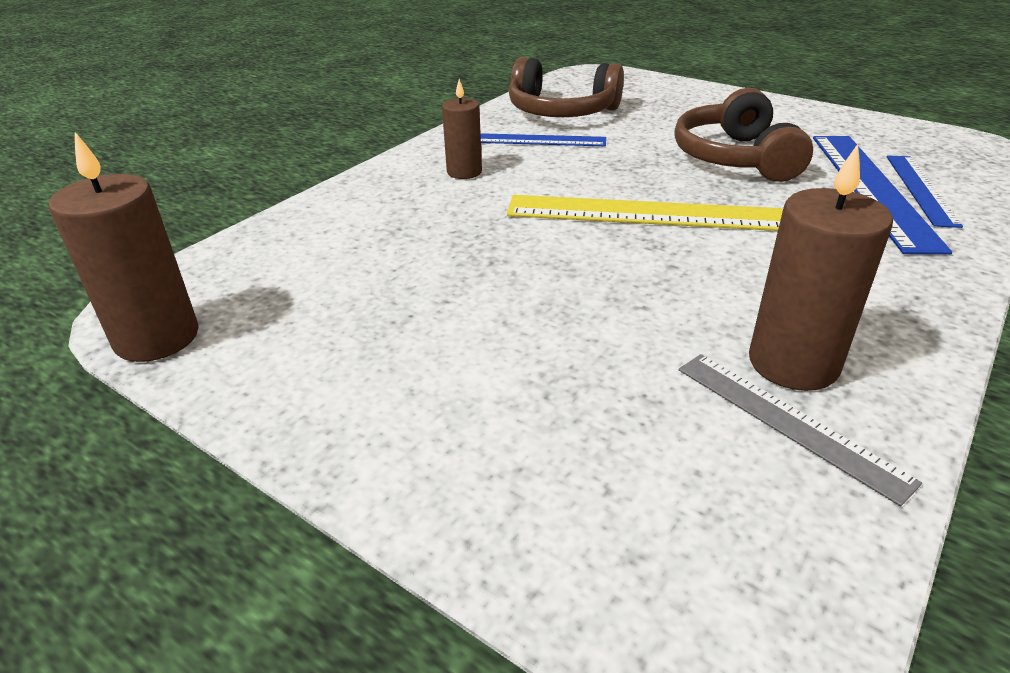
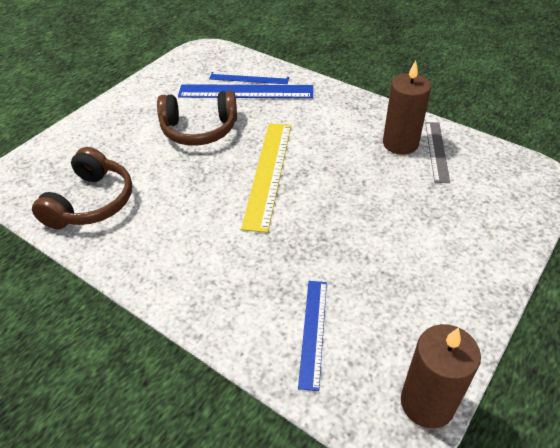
camera: 90 degrees left, 10 degrees up
(464, 172) = (196, 258): brown candle -> none
(537, 140) = (146, 217): blue ruler -> blue ruler (313, 332)
(788, 422) = (436, 151): grey ruler -> grey ruler turned 45 degrees counterclockwise

